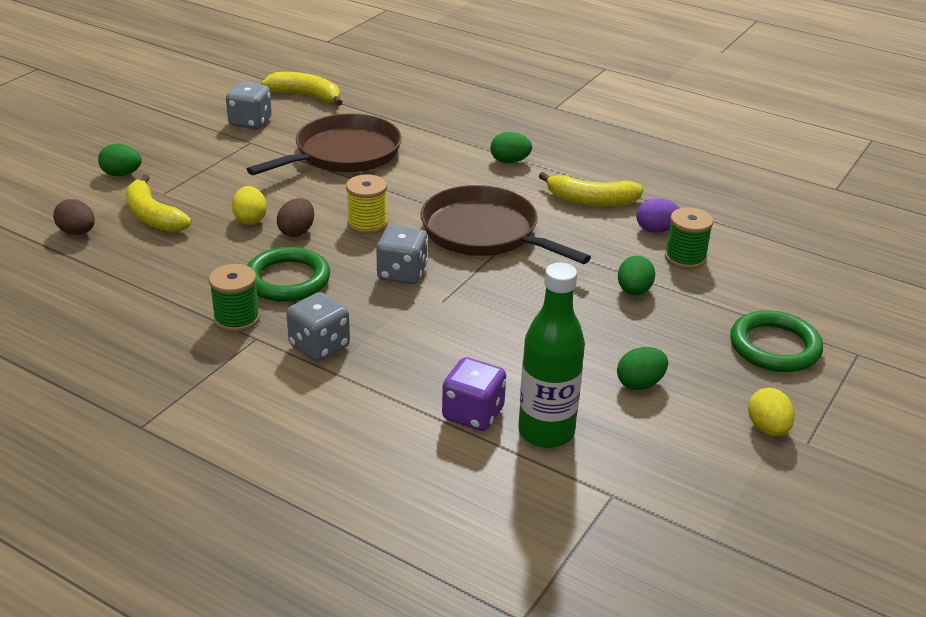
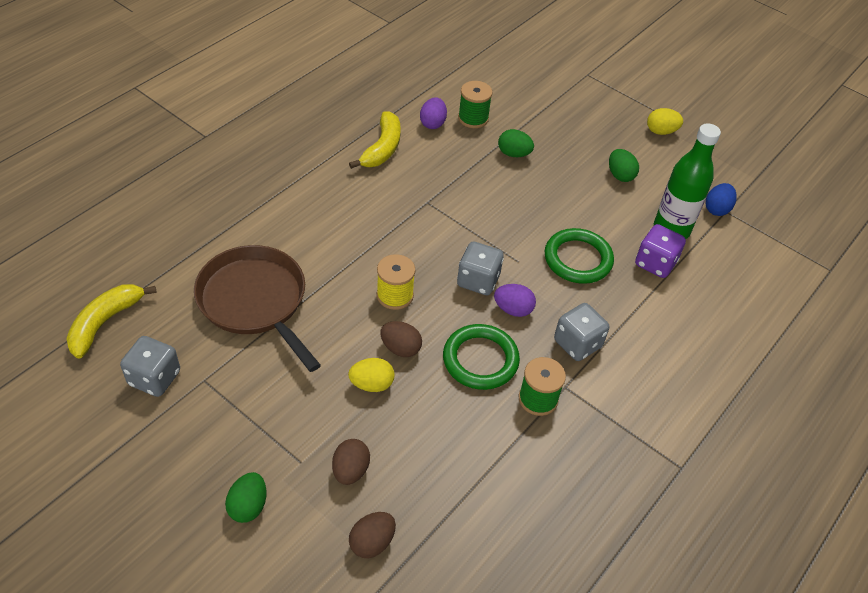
camera: 85 degrees left, 15 degrees up
(153, 216) = (350, 470): yellow banana -> brown egg
(363, 298) = (513, 309): none -> purple egg
(484, 232) = (421, 220): brown pan -> none
(509, 161) = (303, 184): green egg -> none
(612, 484) = (717, 209): none -> blue egg
(774, 347) = (580, 106): green ring -> green ring (578, 259)

